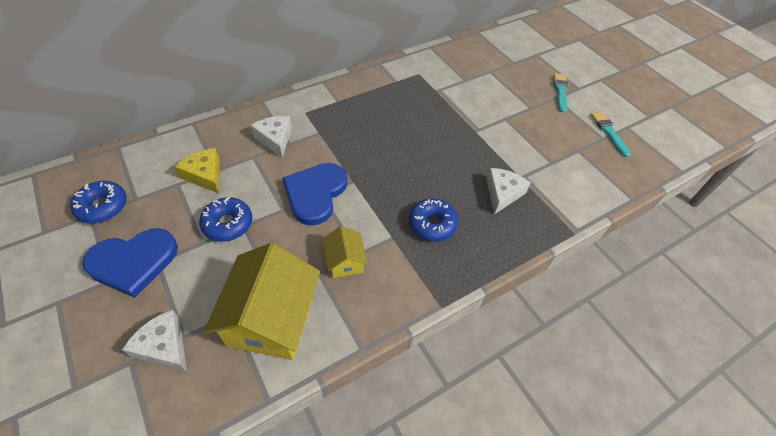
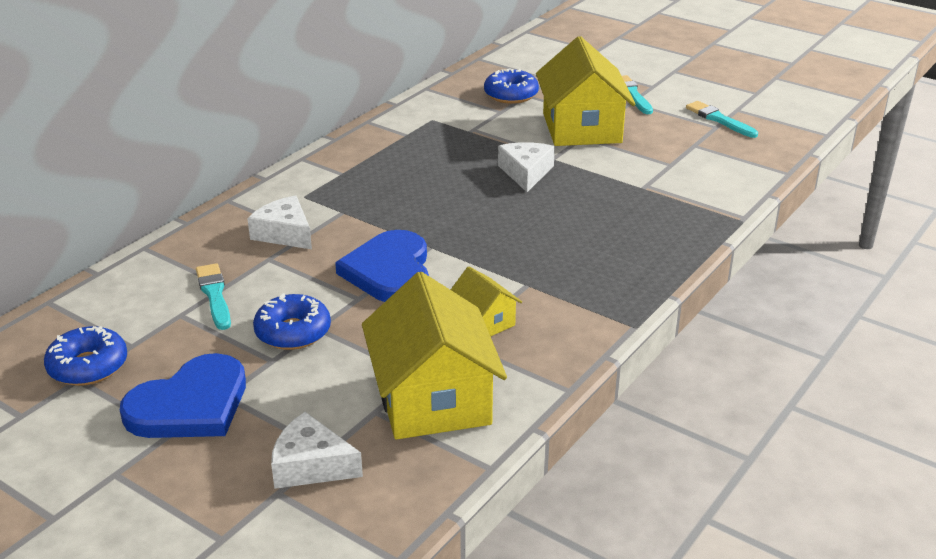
camera: 20 degrees left, 20 degrees down
(205, 175) = (214, 295): yellow cheese -> turquoise brush
(432, 224) = (566, 259): blue donut -> blue donut (511, 95)
(502, 193) = (632, 208): white cheese -> white cheese (526, 173)
(509, 110) = (581, 128): none -> yellow house

